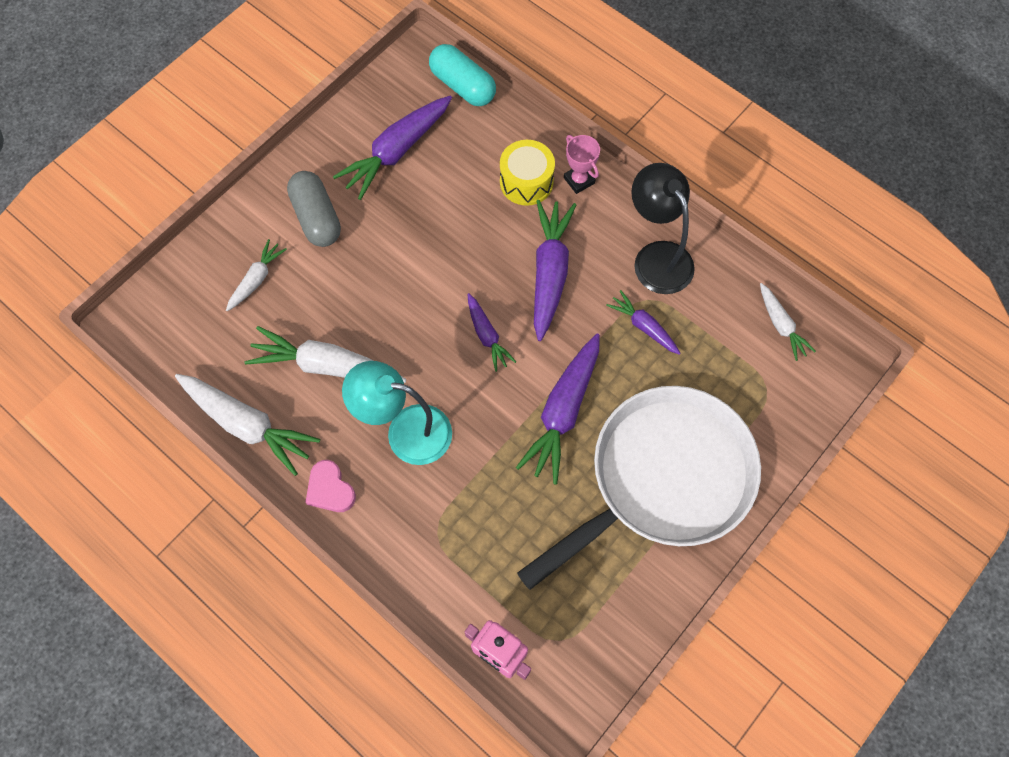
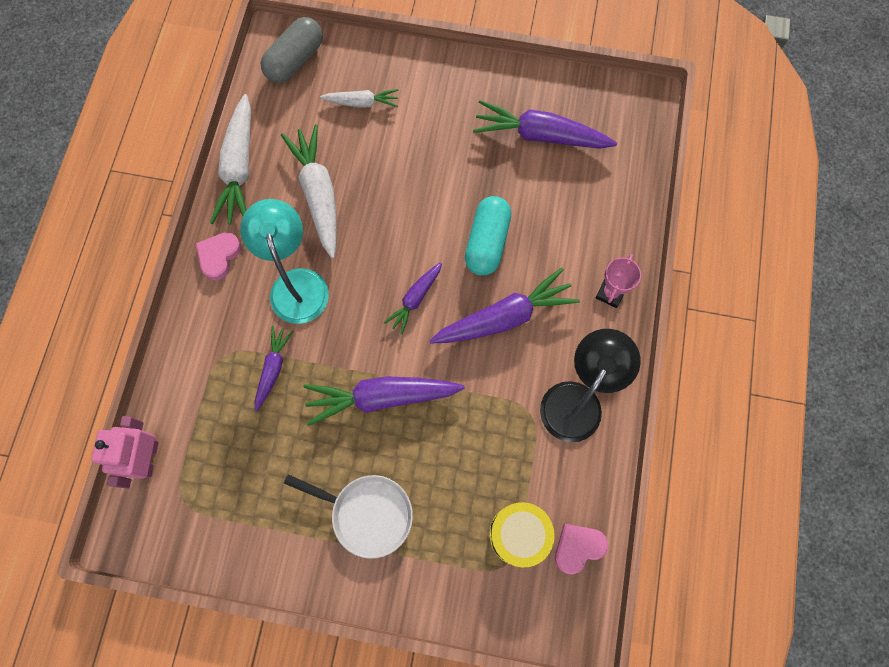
camera: 60 degrees right, 5 degrees up
(316, 217) = (441, 113): grey capsule -> grey capsule (295, 60)
(462, 86) = (639, 149): turquoise capsule -> turquoise capsule (487, 242)
(526, 182) = (579, 251): yellow drum -> yellow drum (519, 534)
(644, 327) = (501, 423): purple carrot -> purple carrot (273, 369)
(663, 478) = (367, 514): white pan -> white pan, size x0.50
(781, 325) = (578, 547): white carrot -> pink heart

